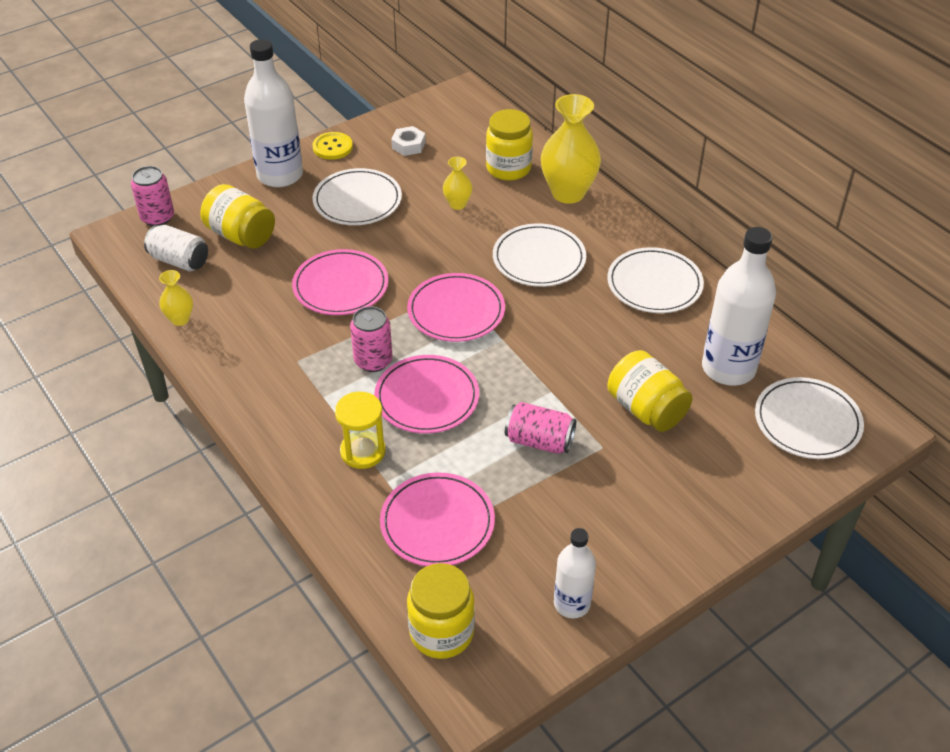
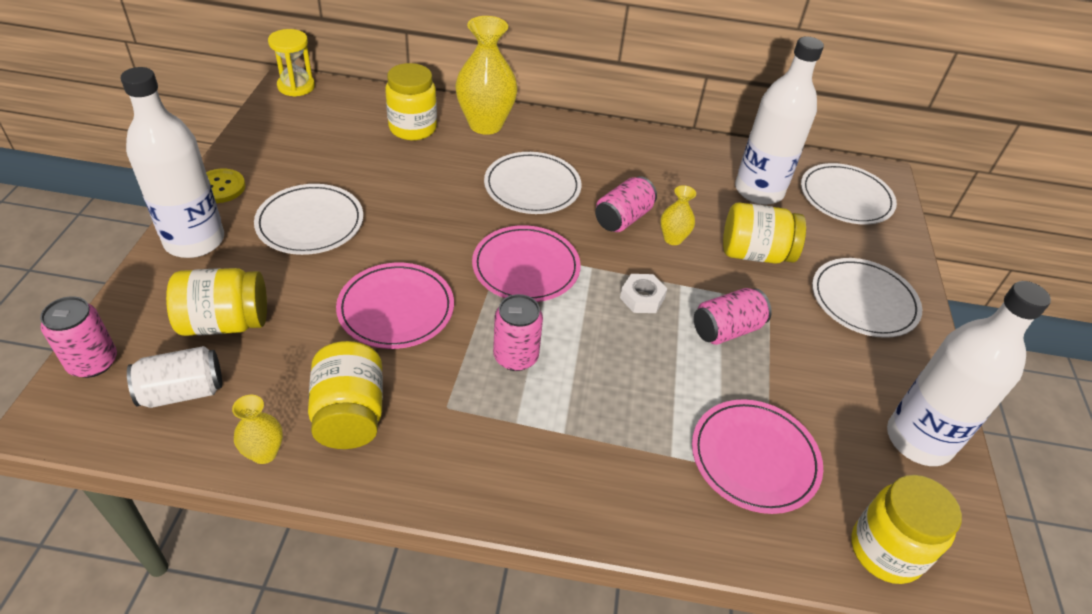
camera: 50 degrees left, 0 degrees up
(243, 329) = (350, 414): none -> yellow jar
(363, 451) = (617, 445): yellow hourglass -> yellow hourglass (296, 86)
(408, 145) = (297, 150): white nut -> white nut (642, 298)
(427, 397) = (602, 356): pink plate -> none
(457, 204) = (408, 178): yellow vase -> yellow vase (673, 239)
(572, 604) = (918, 440): white bottle -> white bottle, size x1.74
(576, 321) = (623, 218): none -> pink can
(654, 284) = (636, 159): white plate -> white plate (864, 301)

